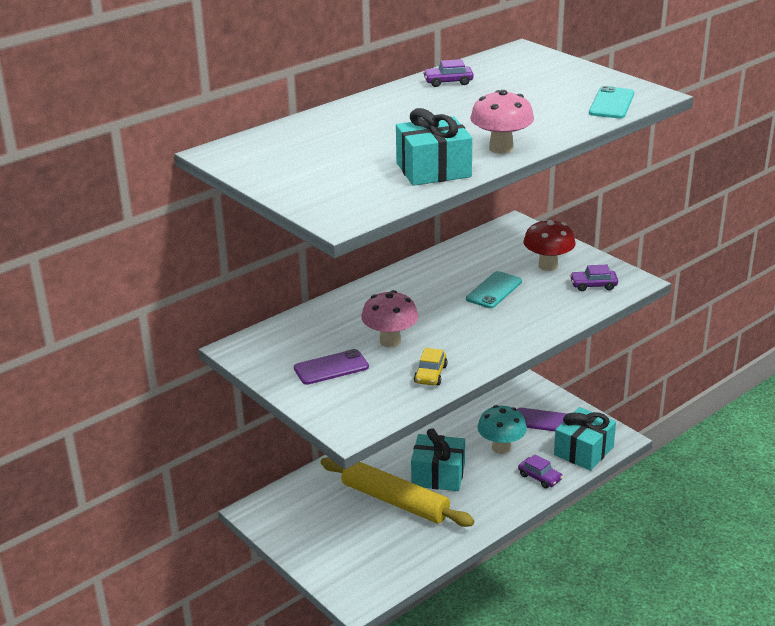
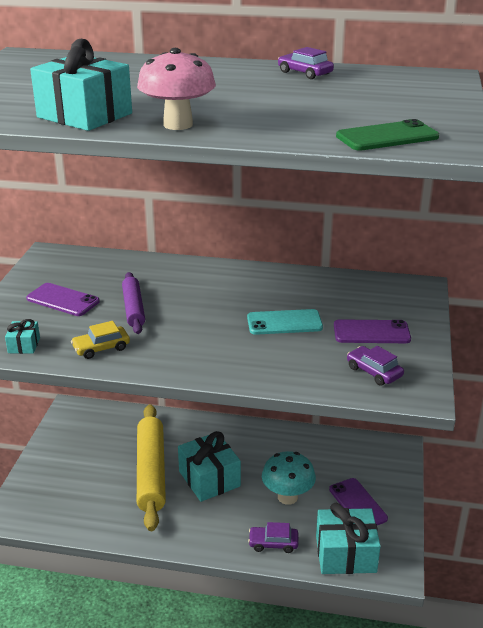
camera: 50 degrees right, 0 degrees up
(380, 407) = (24, 345): none -> turquoise gift
(390, 341) = (134, 308): pink mushroom -> purple rolling pin
(540, 477) = (273, 543): purple car -> purple car turned 90 degrees clockwise
(548, 266) = (371, 332): red mushroom -> purple phone
(611, 103) = (387, 137): turquoise phone -> green phone

